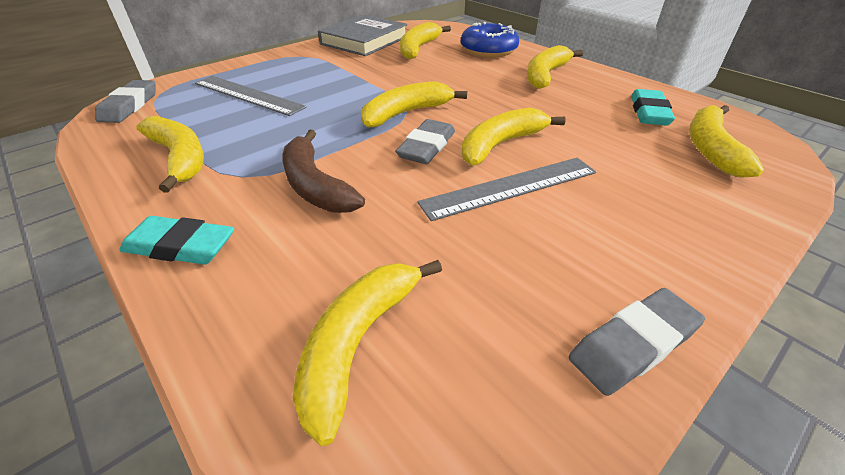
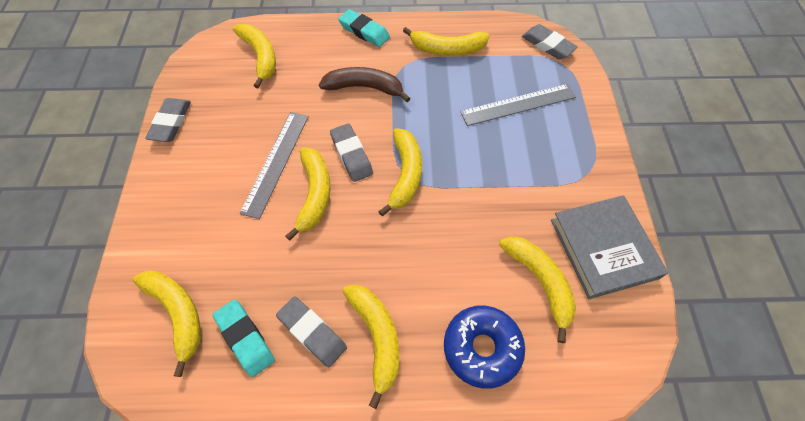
camera: 130 degrees right, 20 degrees up
(181, 247) = (364, 31): turquoise eraser -> turquoise eraser turned 75 degrees clockwise
(589, 93) = (312, 332): none -> grey eraser

